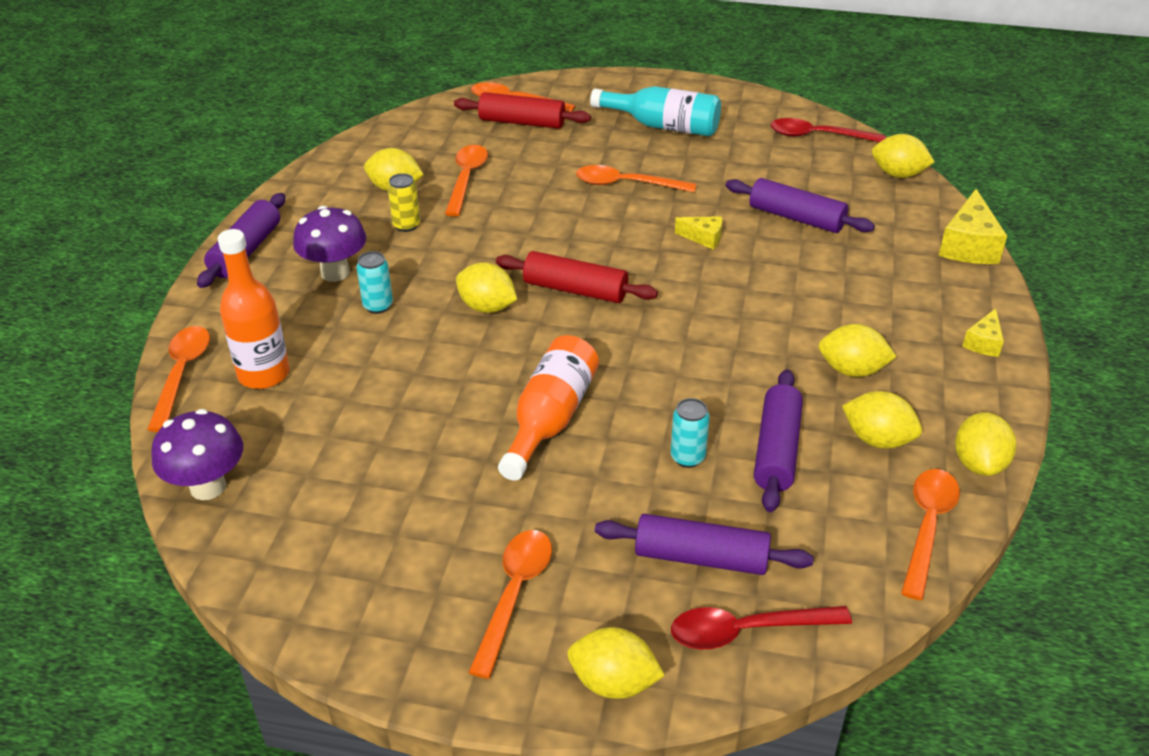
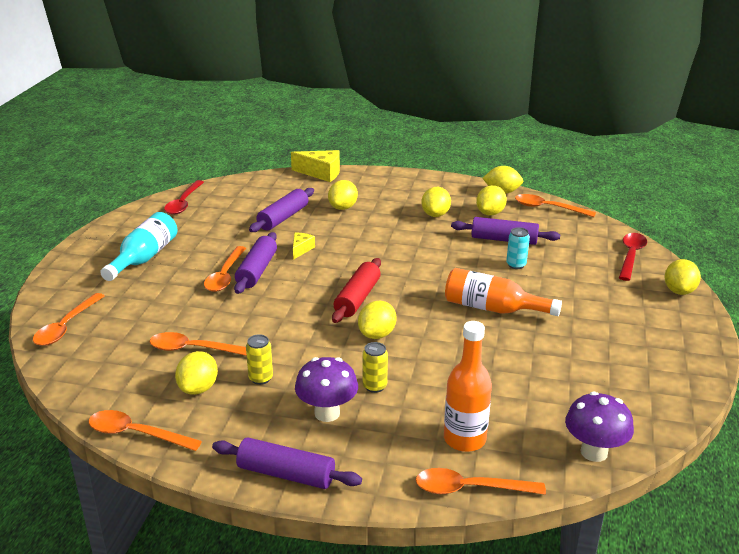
camera: 90 degrees left, 10 degrees down
(378, 306) = (374, 386): turquoise can -> yellow can
(514, 594) = (637, 320): orange spoon -> orange spoon (136, 434)
(522, 122) = (107, 322): red rolling pin -> none
(701, 558) = (589, 265): purple rolling pin -> purple rolling pin (257, 271)
(746, 631) = (631, 256): red spoon -> red spoon turned 150 degrees counterclockwise
(898, 174) = (240, 183): yellow lemon -> yellow lemon (343, 207)
(983, 342) = (409, 180): yellow cheese -> none

